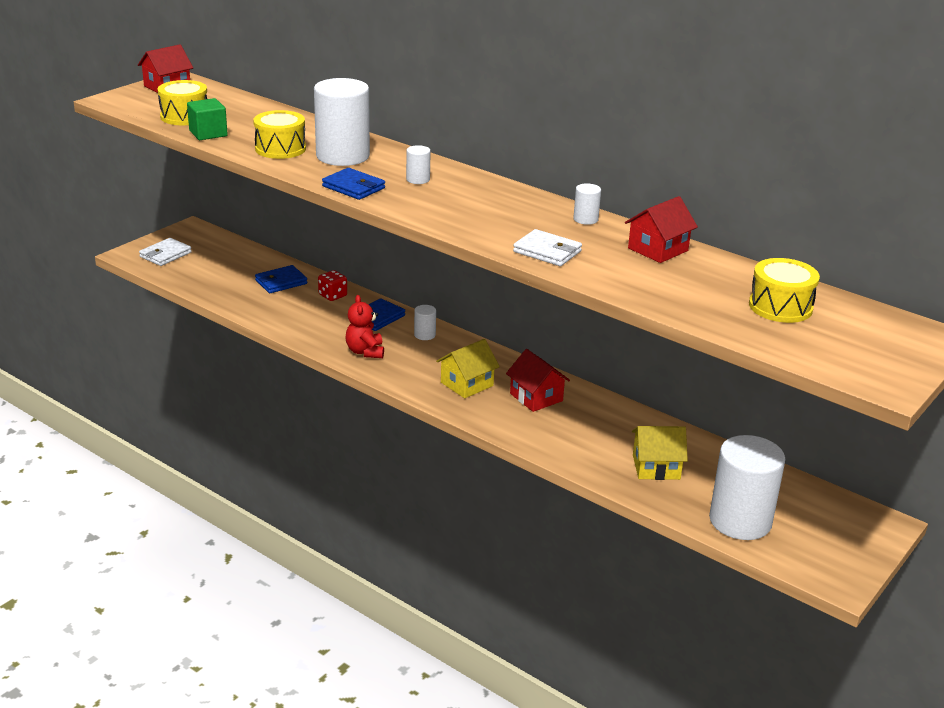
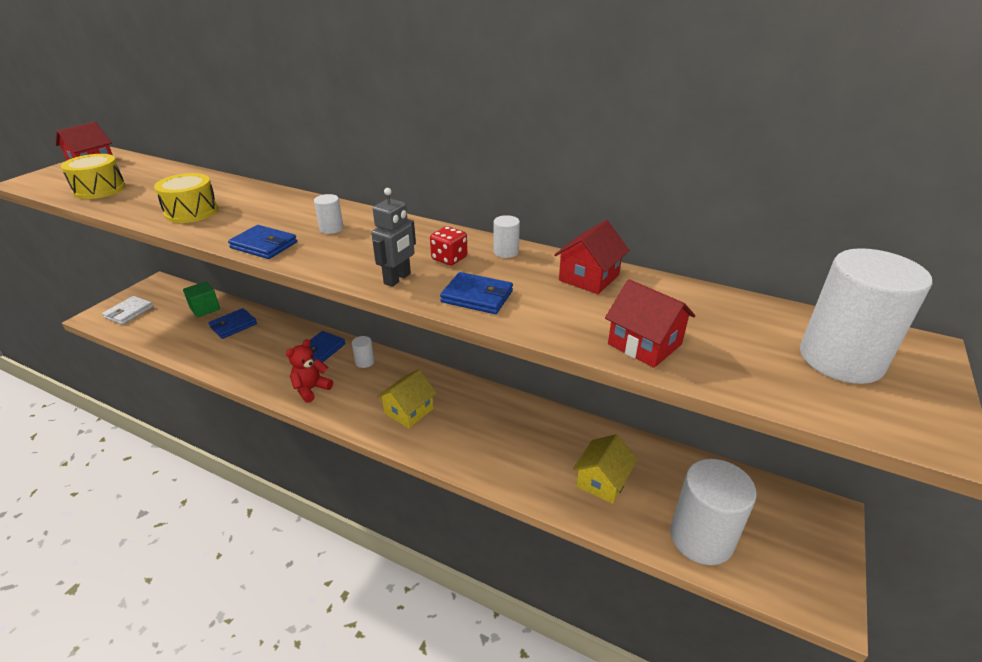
camera: 10 degrees left, 5 degrees up
(208, 133) = (119, 204): green cube -> green cube (205, 309)
(333, 295) = (280, 333): red dice -> red dice (449, 258)
(342, 156) = (255, 212): white cylinder -> white cylinder (840, 359)
(365, 352) = (311, 389): red teddy bear -> red teddy bear turned 60 degrees clockwise
(477, 229) = (397, 279): none -> grey robot
(536, 397) = (474, 415): red house -> red house (644, 344)
(547, 251) = (477, 297): white wallet -> blue wallet
(656, 467) = (602, 481): yellow house -> yellow house turned 45 degrees counterclockwise
(780, 307) = (746, 334): yellow drum -> none

